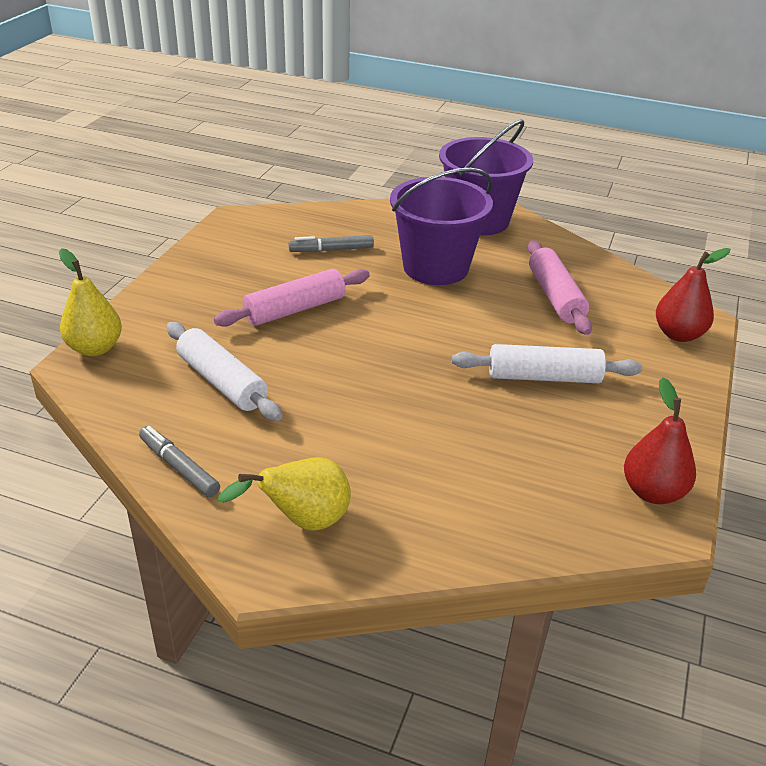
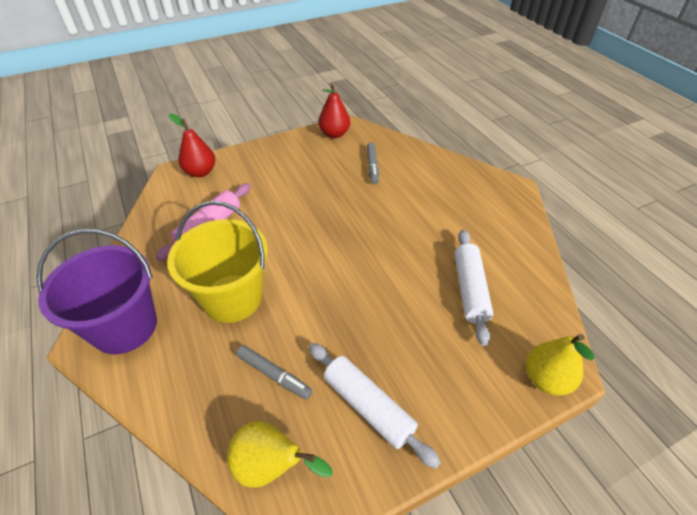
camera: 135 degrees left, 10 degrees up
(179, 467) = (528, 249): grey marker -> grey marker (372, 166)
(295, 309) = (371, 323): pink rolling pin -> none
(303, 521) = (484, 195): yellow pear -> yellow pear (271, 466)
(435, 267) = (232, 298): purple bucket -> yellow bucket
(544, 377) = (298, 191): white rolling pin -> white rolling pin (368, 406)

